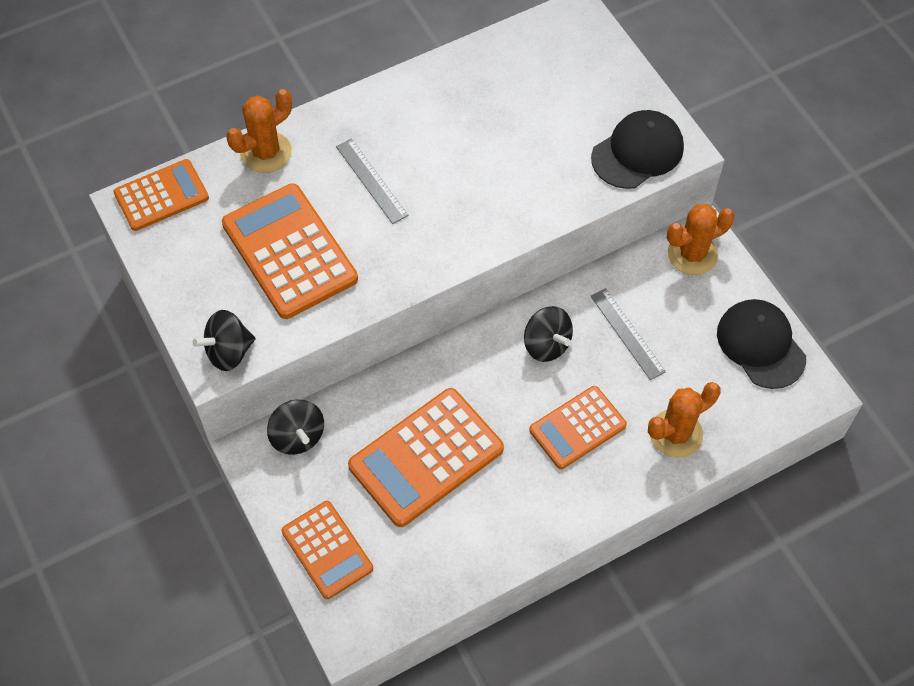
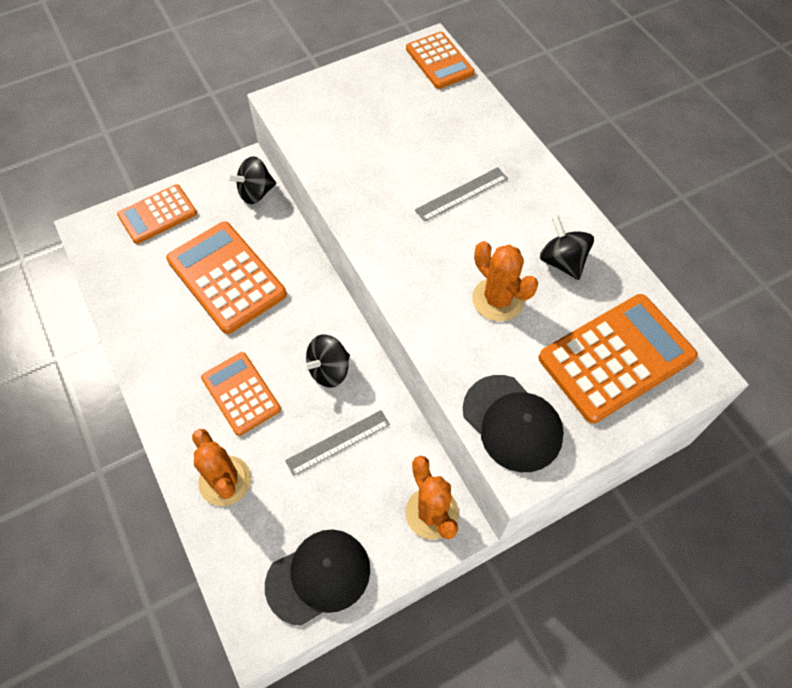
camera: 90 degrees right, 0 degrees up
(228, 352) = (291, 109): black spinning top -> black spinning top (562, 261)
(266, 152) = (487, 121): orange cactus -> orange cactus (498, 299)
(289, 251) = (385, 141): orange calculator -> orange calculator (616, 358)

